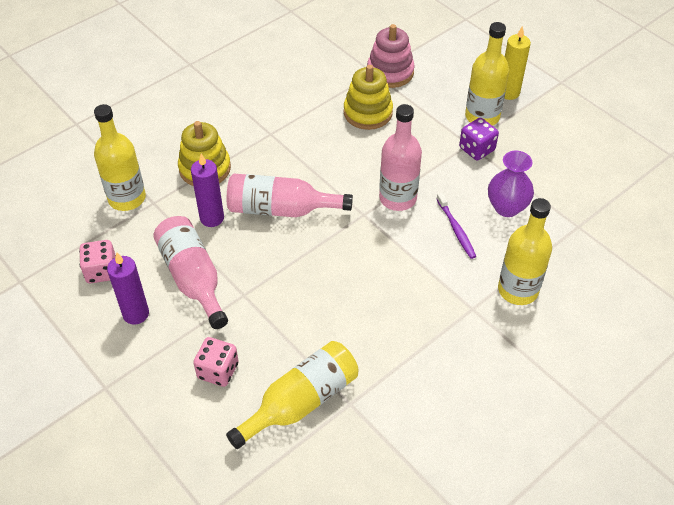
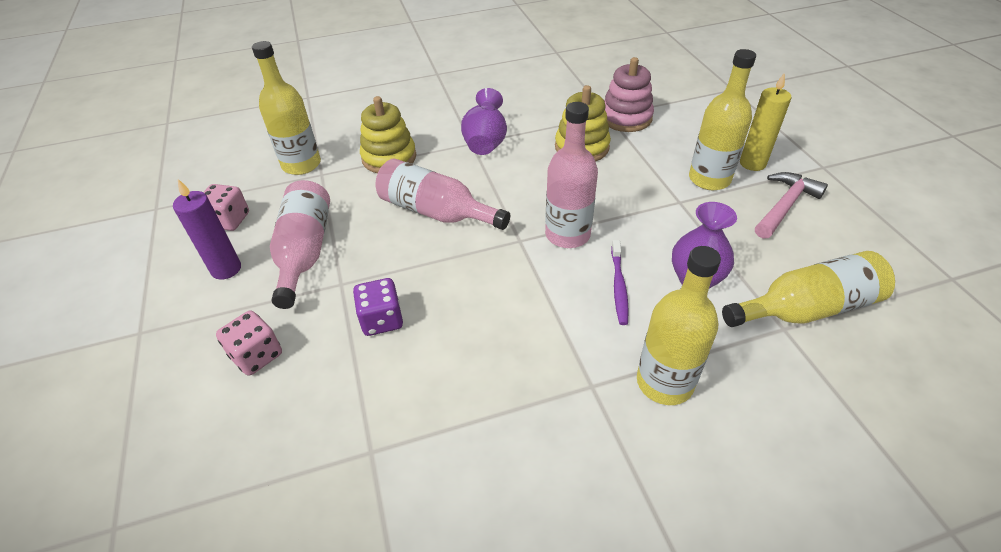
camera: 25 degrees right, 5 degrees down
(212, 218) = (364, 202): purple candle -> none
(283, 130) = (485, 143): none -> purple vase
(301, 402) = (317, 426): yellow bottle -> yellow bottle (807, 308)
(476, 149) = (687, 209): purple dice -> purple dice (382, 320)
(545, 126) = (784, 206): none -> pink hammer

